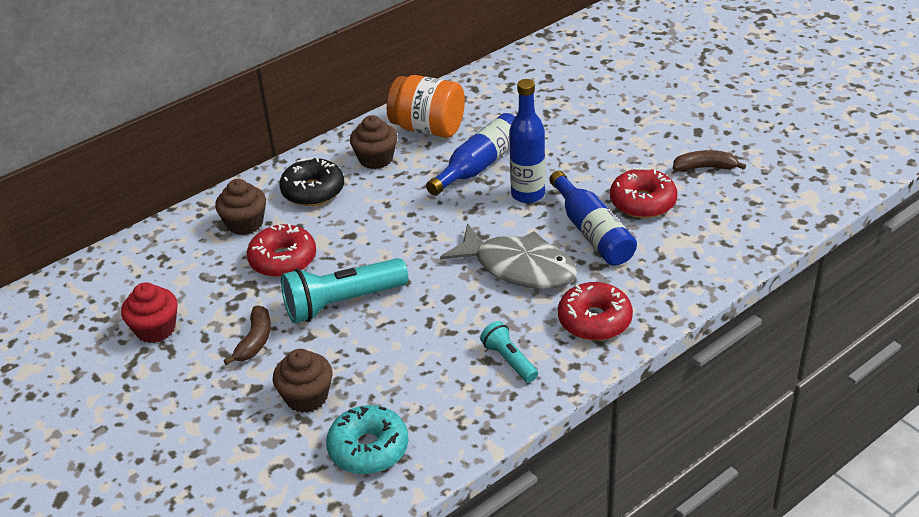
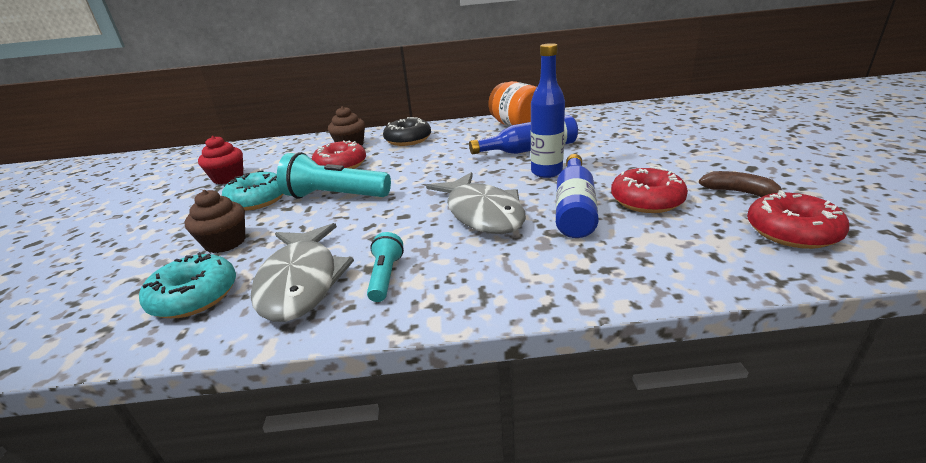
camera: 35 degrees right, 10 degrees down
(255, 341) = (258, 200): brown banana -> turquoise donut
(376, 159) = (465, 134): brown cupcake -> none
(444, 395) = (301, 281): none -> grey fish
(594, 320) = (500, 274): red donut -> red donut (791, 232)

